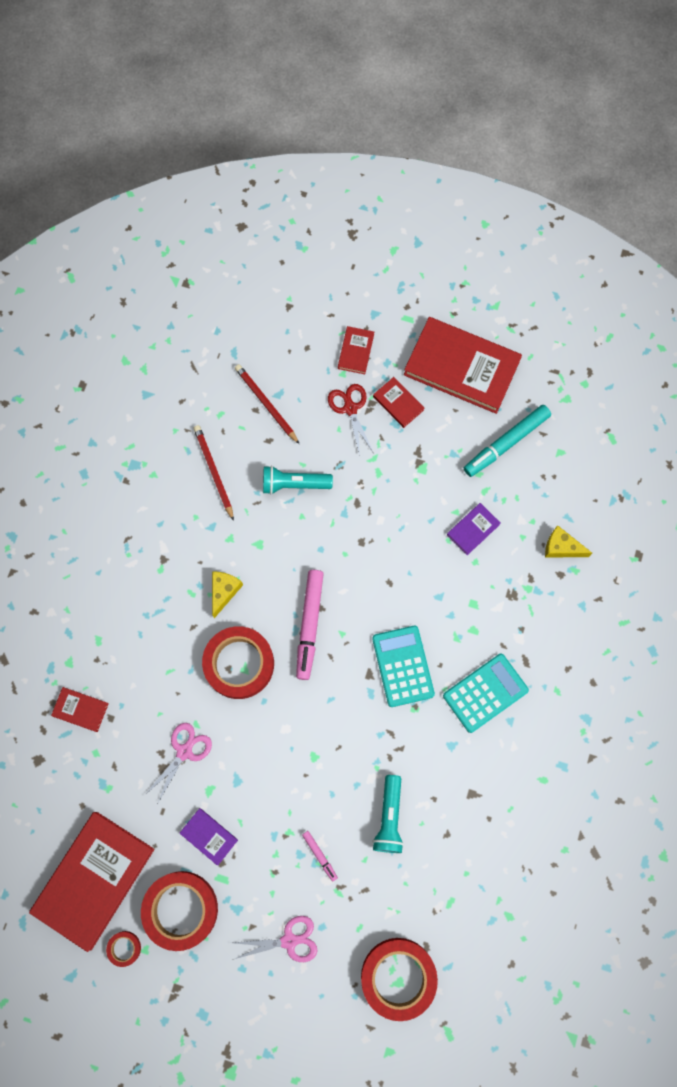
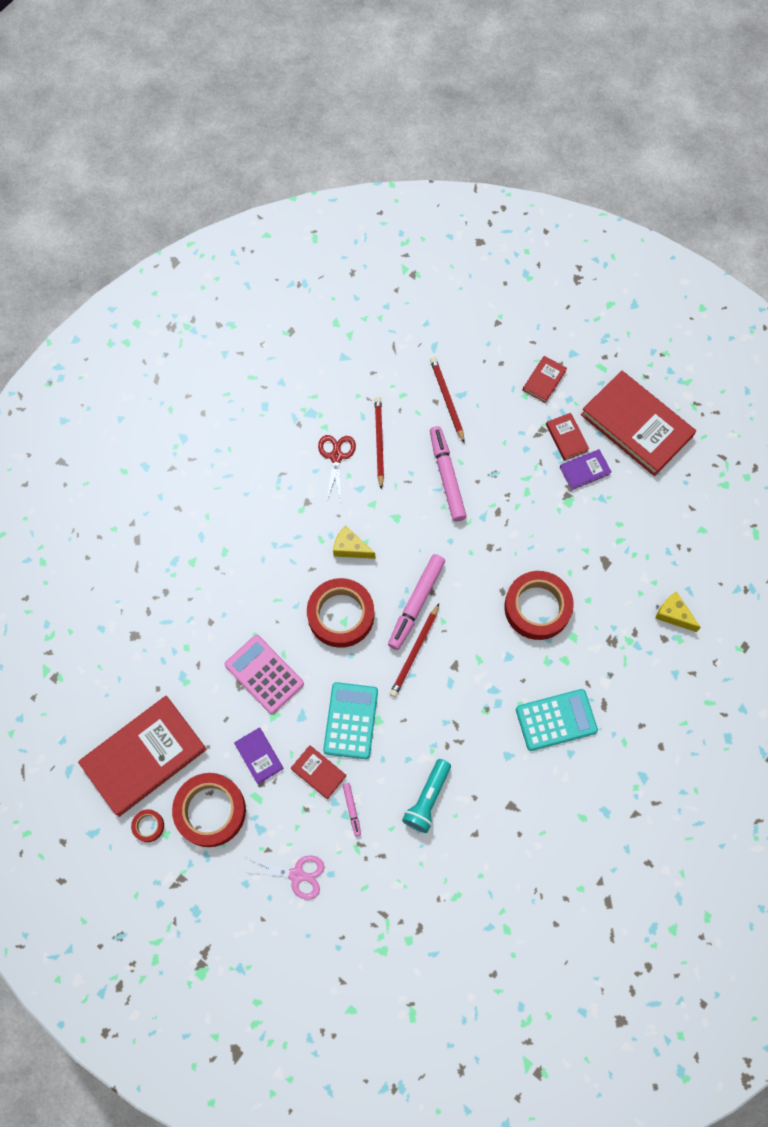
camera: 20 degrees right, 5 degrees down
(80, 709) = (187, 605): red book -> red book (318, 772)
(184, 751) = (264, 674): pink scissors -> pink calculator
(224, 591) = (350, 548): yellow cheese -> yellow cheese turned 105 degrees counterclockwise
(294, 484) = (447, 476): turquoise flashlight -> pink marker
(325, 675) = (415, 652): none -> red pencil
(350, 408) = (521, 428): red scissors -> red scissors (336, 456)
(398, 977) = (384, 945): red tape -> red tape (537, 607)
(403, 666) = (488, 669): turquoise calculator -> turquoise calculator (351, 720)
(473, 529) = (596, 571): purple book -> purple book (584, 470)
(506, 443) = (654, 505): turquoise marker -> none

